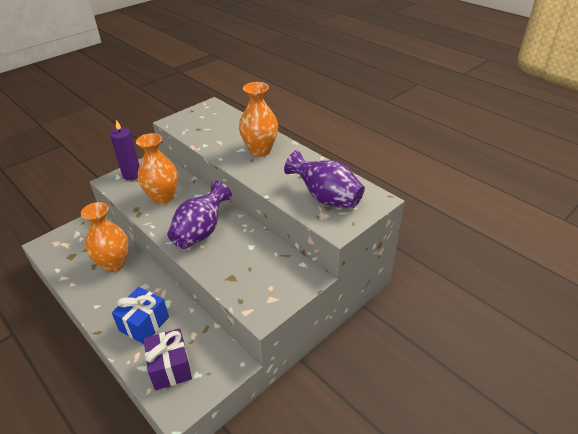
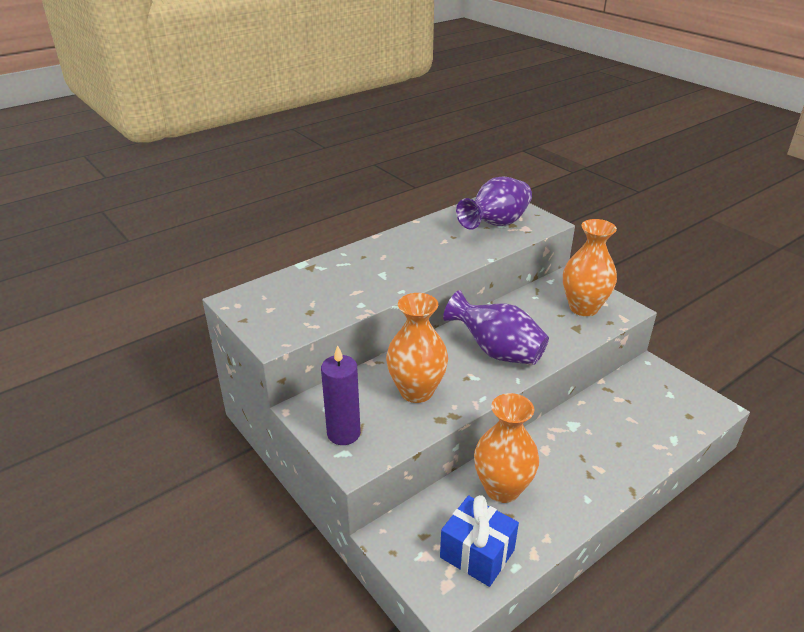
camera: 85 degrees left, 5 degrees down
(144, 324) = (610, 443): blue gift -> blue gift (477, 553)
(170, 367) = (667, 415): purple gift -> none
(260, 150) = (389, 260): orange vase -> orange vase (583, 308)

